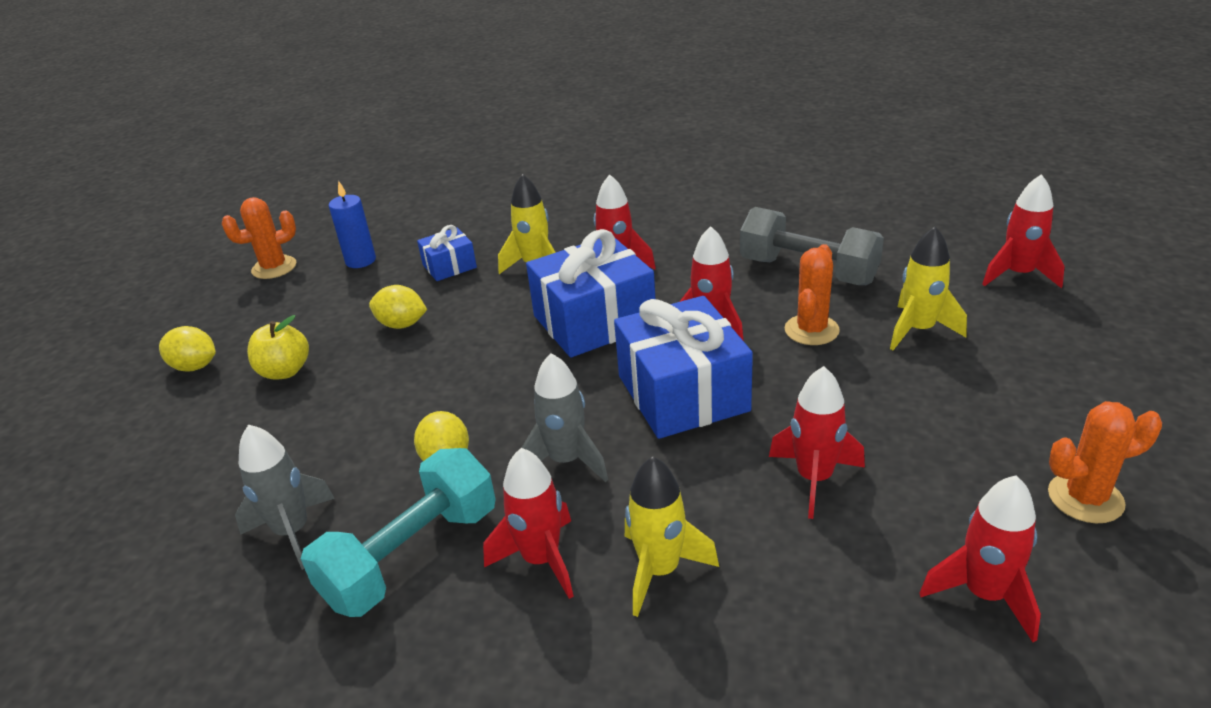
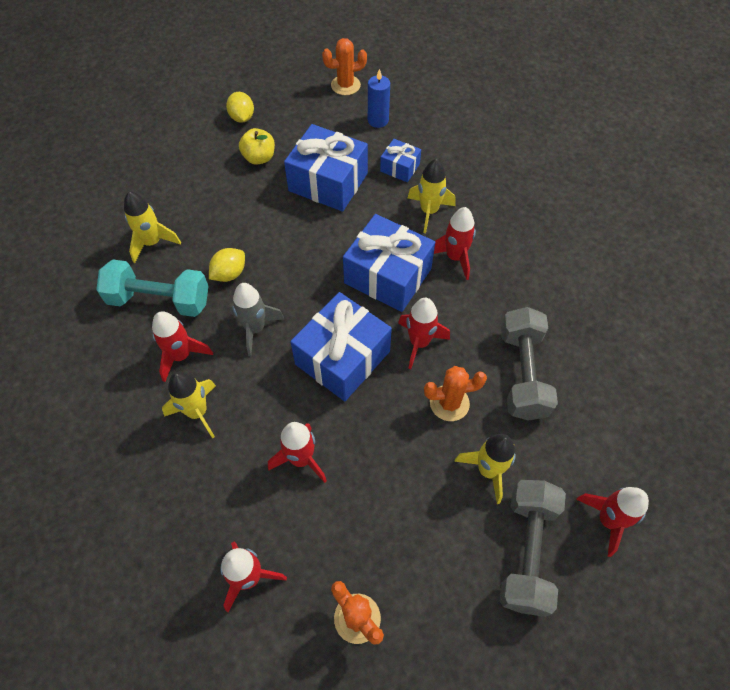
camera: 55 degrees right, 25 degrees up
(274, 268) = (345, 85): orange cactus -> orange cactus turned 45 degrees counterclockwise
(293, 532) = (152, 243): grey rocket -> yellow rocket
(402, 324) = (328, 182): yellow lemon -> blue gift
(1036, 336) = (527, 551): none -> grey dumbbell

